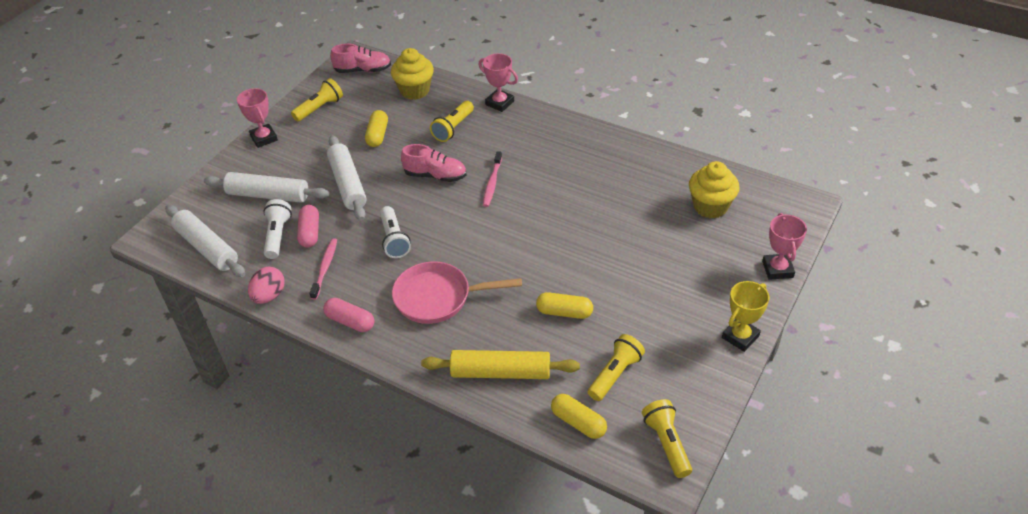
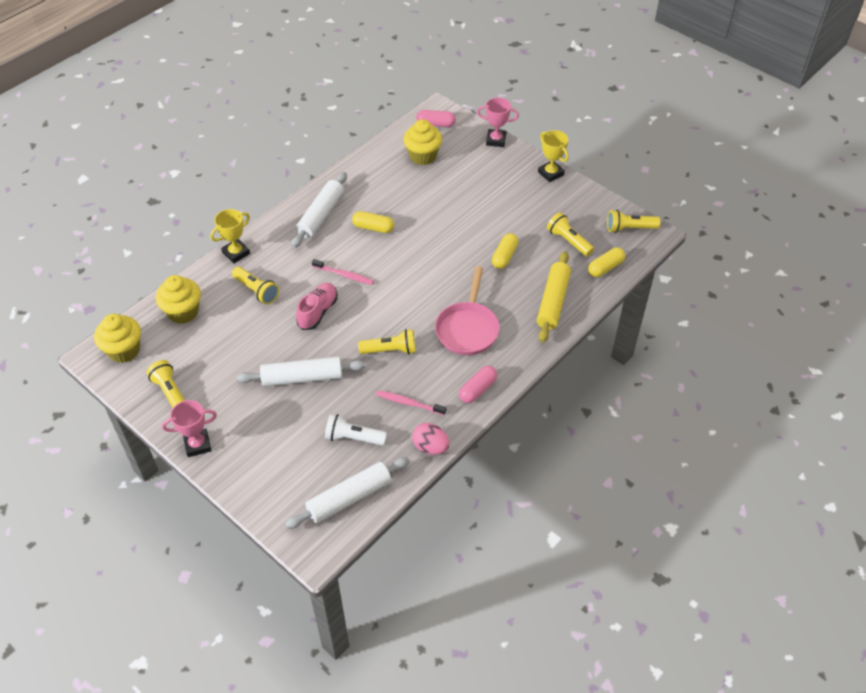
camera: 80 degrees left, 5 degrees up
(268, 195) = (291, 443): white rolling pin -> white rolling pin (320, 215)
(310, 232) = (358, 412): pink capsule -> pink capsule (435, 124)
(363, 70) = (124, 350): pink shoe -> yellow cupcake
(377, 135) = (239, 348): yellow capsule -> yellow capsule (373, 228)
(394, 239) = (390, 350): white flashlight -> yellow flashlight
(499, 103) = (236, 253): pink trophy -> yellow trophy

